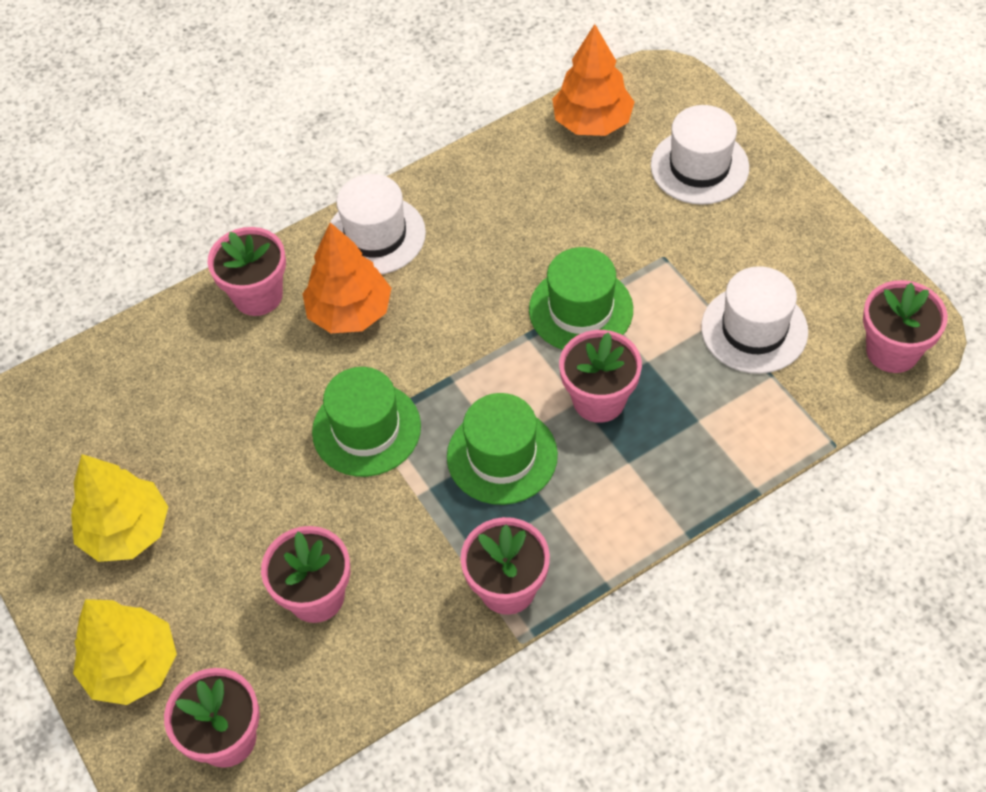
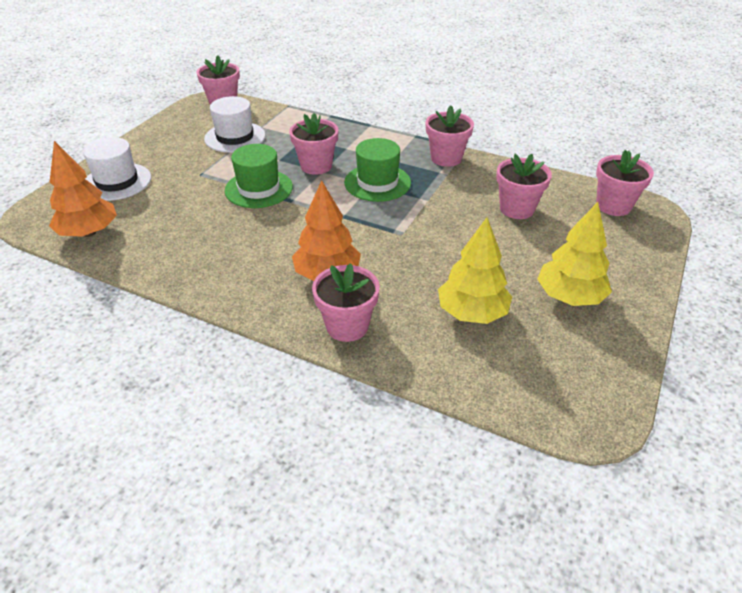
camera: 125 degrees left, 15 degrees down
(132, 666) = (629, 252): yellow tree -> yellow tree (472, 313)
(366, 429) = (405, 232): green hat -> none
(376, 235) = (251, 290): white hat -> none

